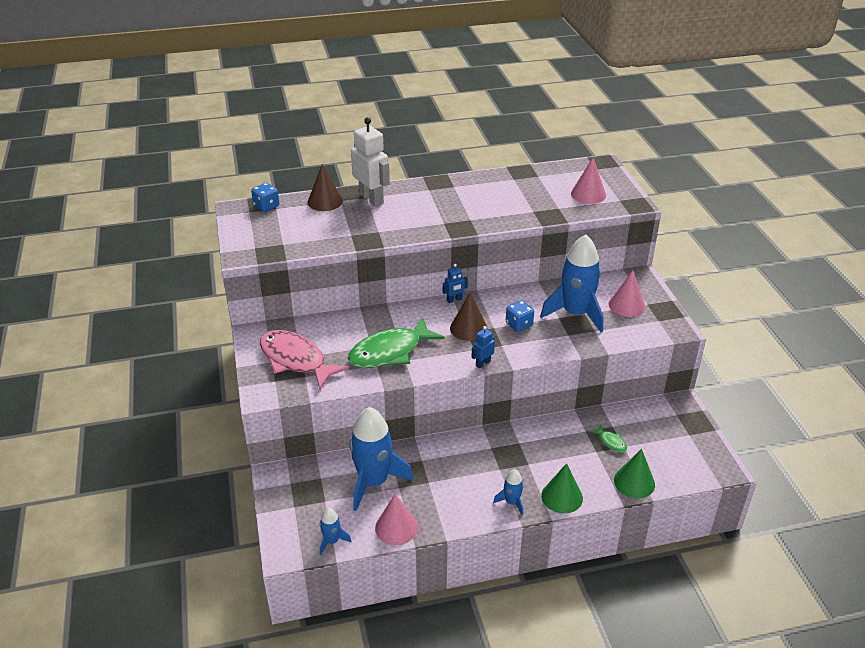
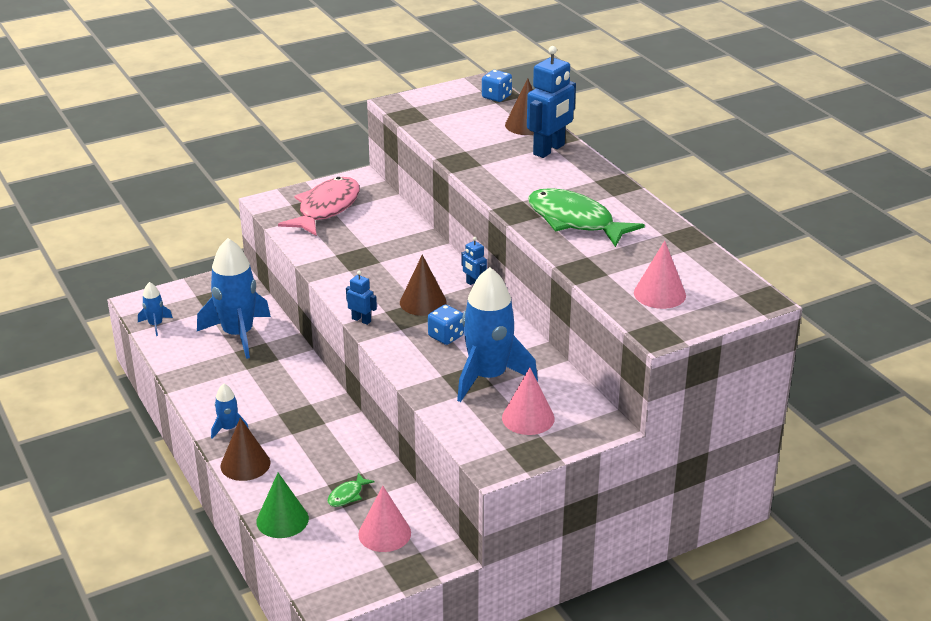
camera: 75 degrees right, 5 degrees down
(371, 199) = (549, 150): white robot -> blue robot
(390, 352) = (359, 259): green fish -> green fish (574, 221)
(396, 527) = (179, 359): pink cone -> pink cone (384, 533)
(562, 497) = (245, 464): green cone -> brown cone

